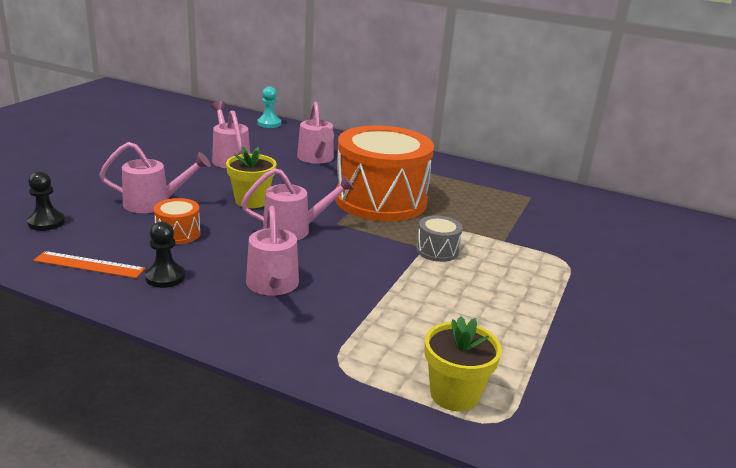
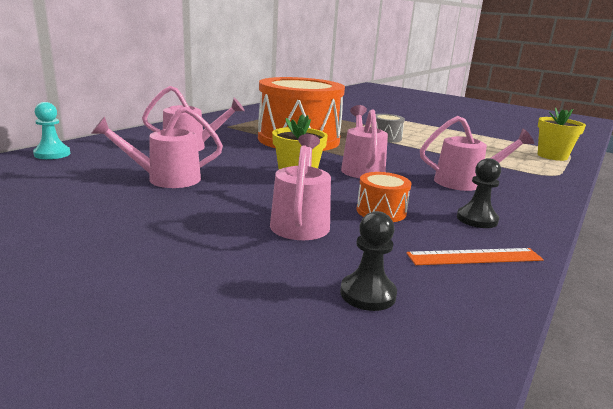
camera: 80 degrees left, 5 degrees down
(89, 265) = (474, 257): orange ruler -> orange ruler turned 60 degrees clockwise

